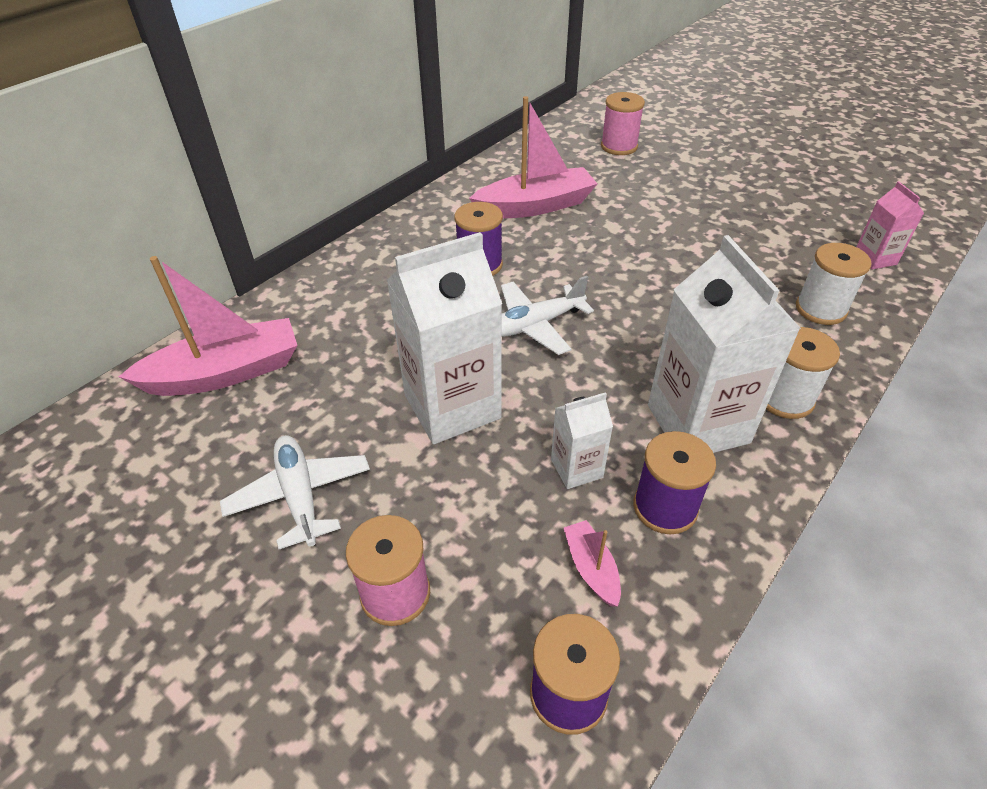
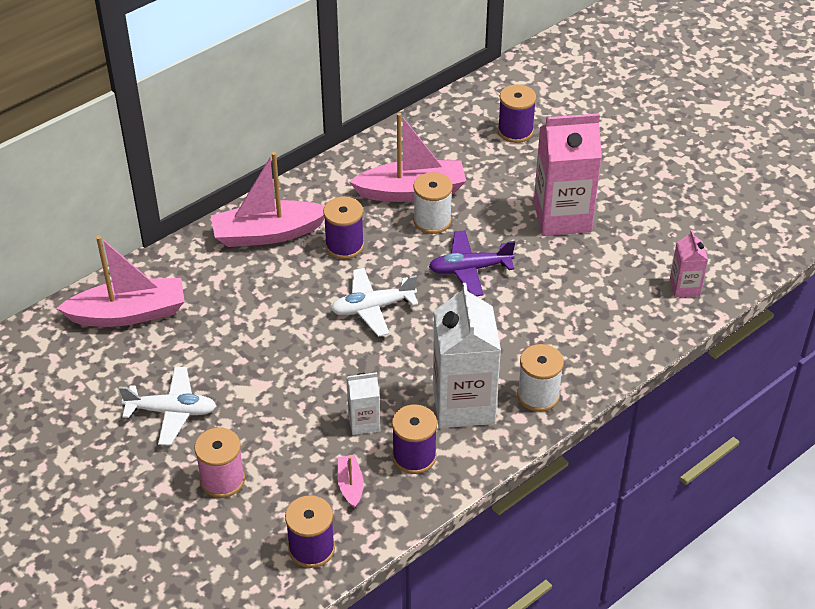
camera: 10 degrees right, 0 degrees up
(300, 496) = (171, 411): white plane -> white plane turned 105 degrees clockwise
(387, 264) = (268, 234): none -> pink boat
(452, 406) = (289, 364): white carton -> none
(619, 146) = (515, 131): pink spool -> purple spool
(632, 270) = (470, 269): none -> purple plane
(705, 210) = (562, 217): none -> pink carton
(820, 309) = (609, 327): white spool -> white spool (432, 221)

